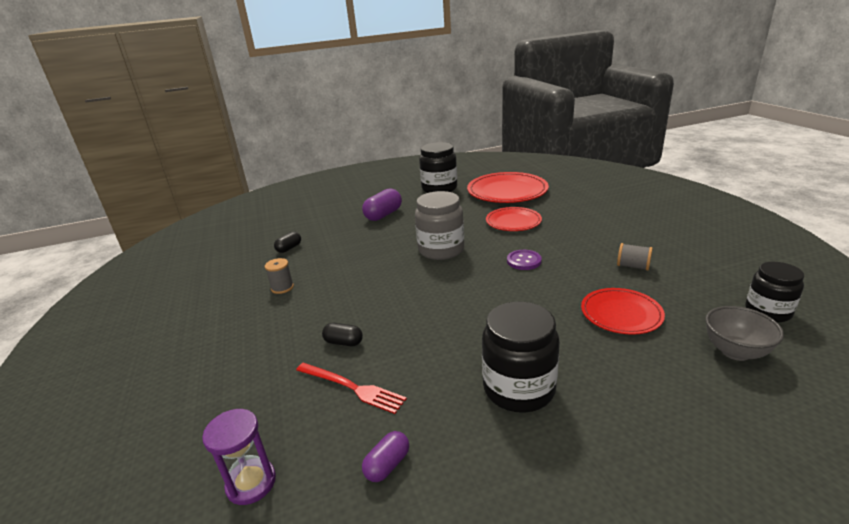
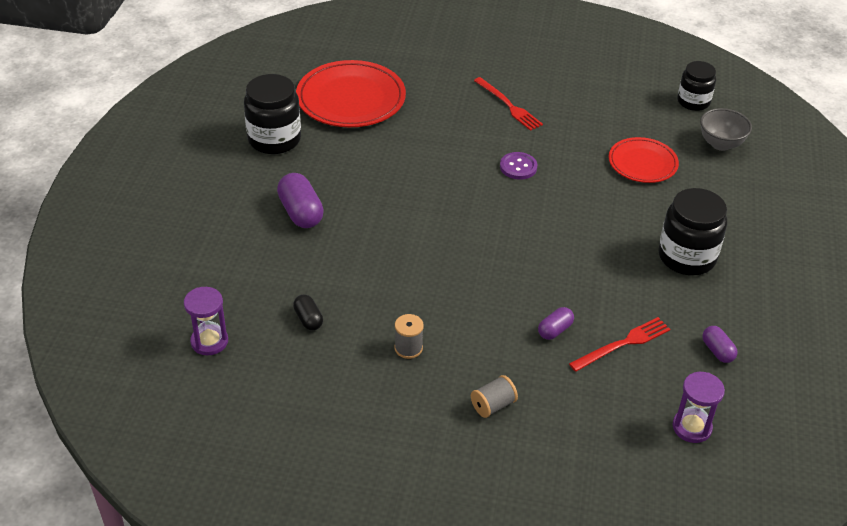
camera: 65 degrees left, 15 degrees up
(253, 231) = (209, 341): none -> purple hourglass
(344, 342) = (555, 330): black capsule -> purple capsule
(441, 250) = (442, 206): grey jar -> none
(513, 222) = (432, 133): red plate -> none
(589, 234) = (508, 105): none -> red fork
(633, 266) = (585, 117): grey spool -> grey spool (493, 405)

